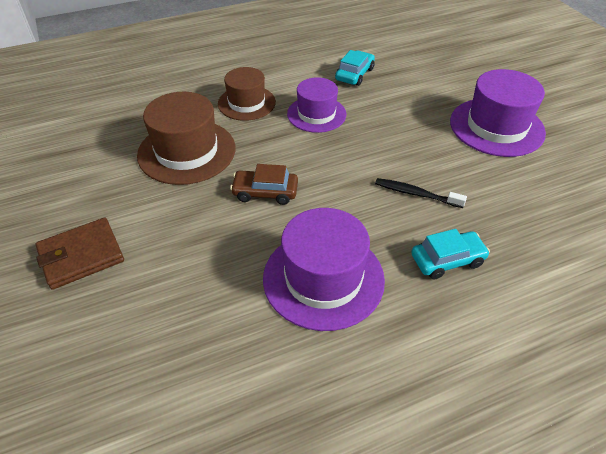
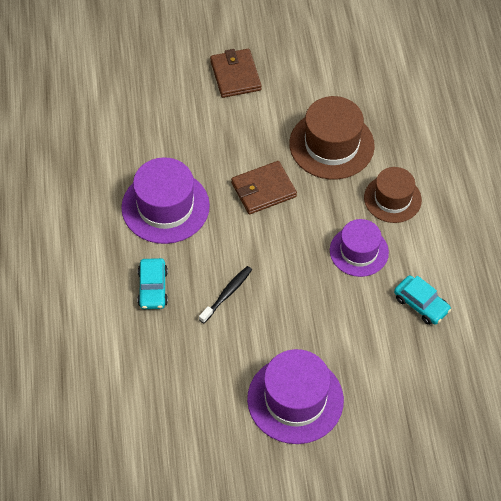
camera: 105 degrees right, 10 degrees up
(265, 192) = (263, 190): brown car -> brown wallet

